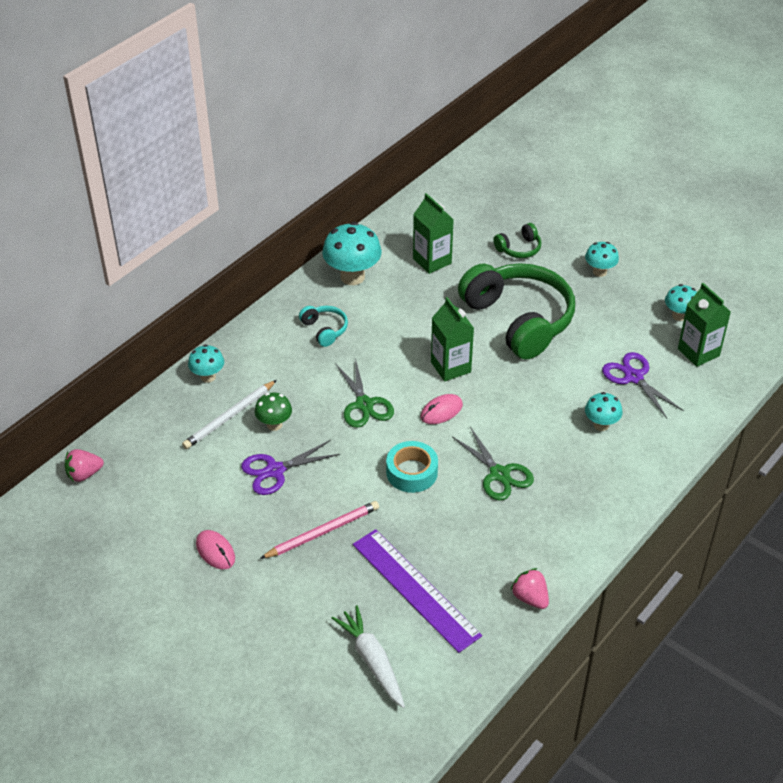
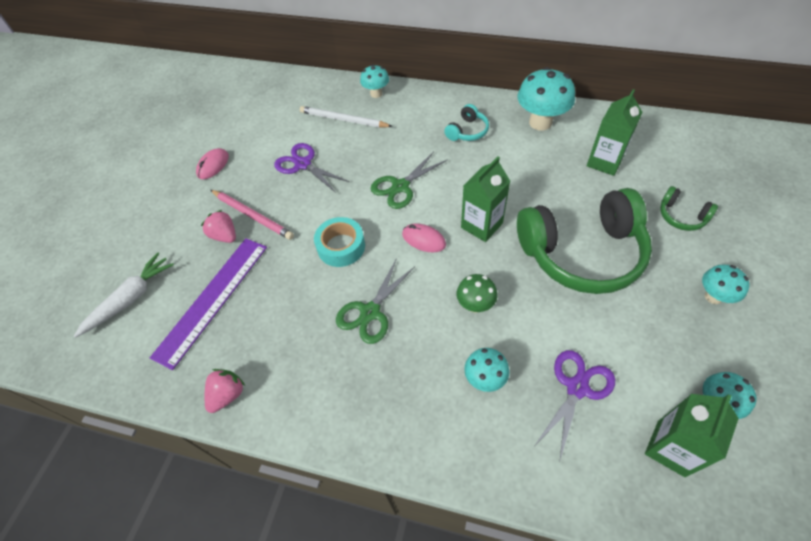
camera: 70 degrees right, 10 degrees up
(84, 474) = (257, 79): pink strawberry -> pink strawberry (225, 236)
(274, 425) = (349, 145): green mushroom -> green mushroom (475, 305)
(519, 320) = (582, 253): green headphones -> green headphones turned 45 degrees clockwise

